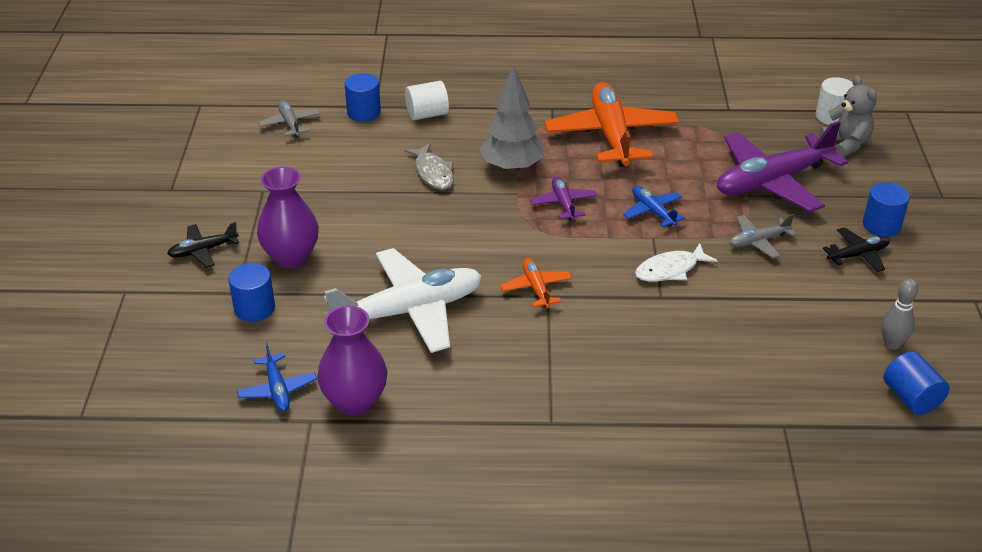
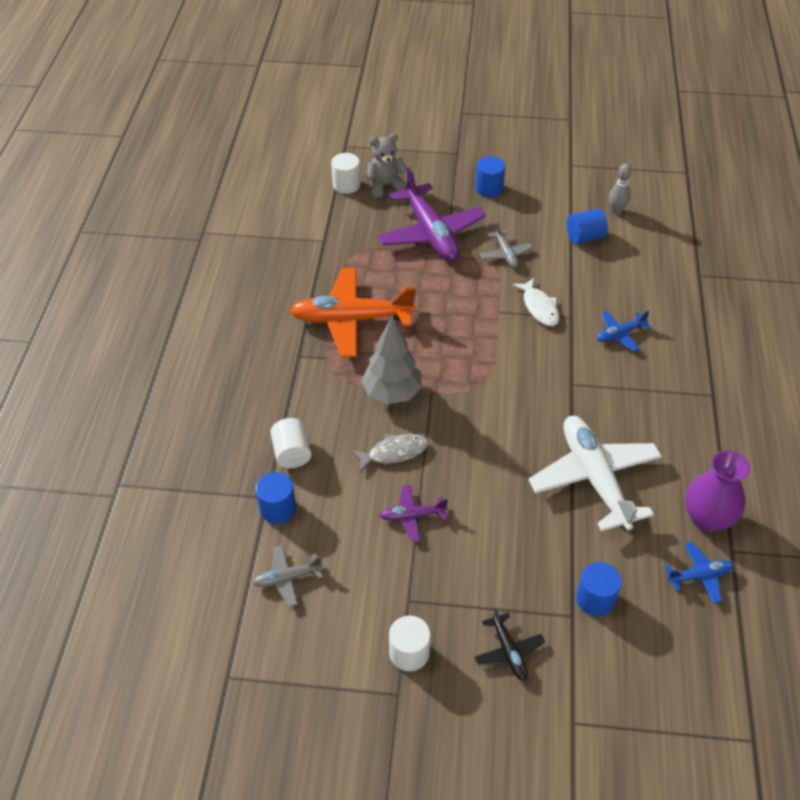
camera: 85 degrees left, 10 degrees up
(209, 193) = (409, 653): none -> white cylinder
(291, 257) = (519, 570): purple vase -> none
(536, 288) = (562, 390): orange plane -> none
(563, 204) = (450, 362): purple plane -> purple plane (412, 516)
(653, 211) = (465, 307): blue plane -> blue plane (620, 334)
(858, 255) = (523, 207): black plane -> none
(911, 398) = (666, 213): blue cylinder -> blue cylinder (585, 237)

